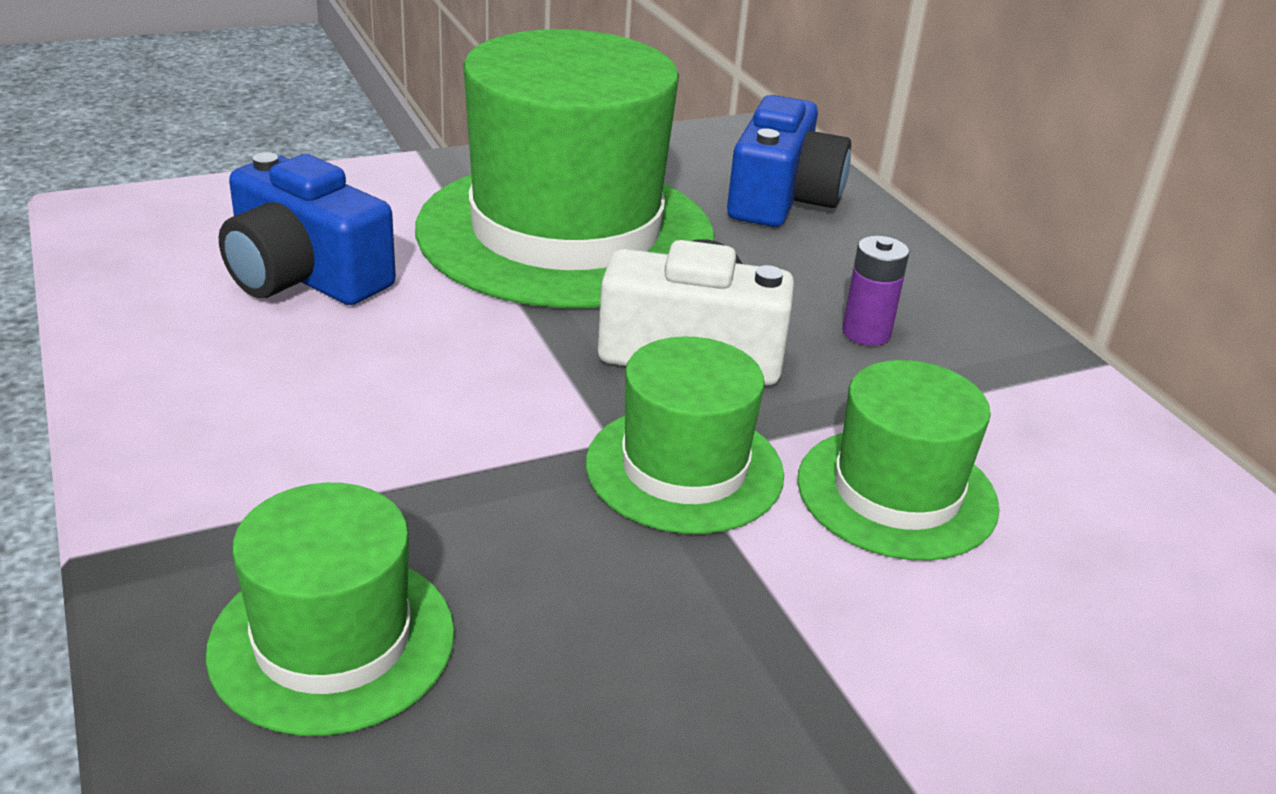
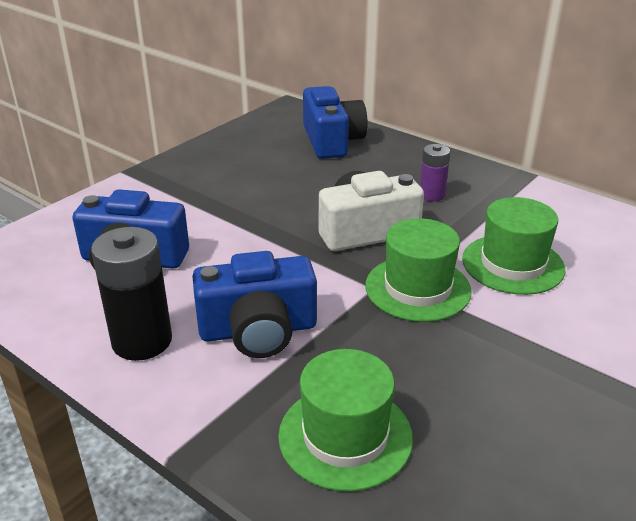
camera: 25 degrees left, 0 degrees up
(202, 387) = (142, 341): none -> black battery
(372, 435) = (258, 330): none -> blue camera
(566, 232) = (247, 191): green hat -> none

